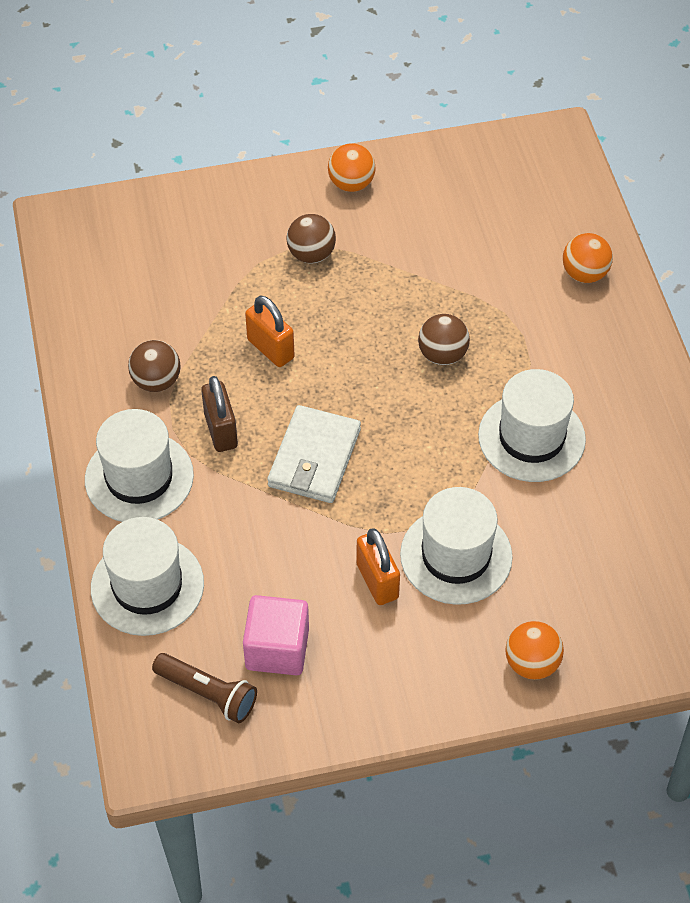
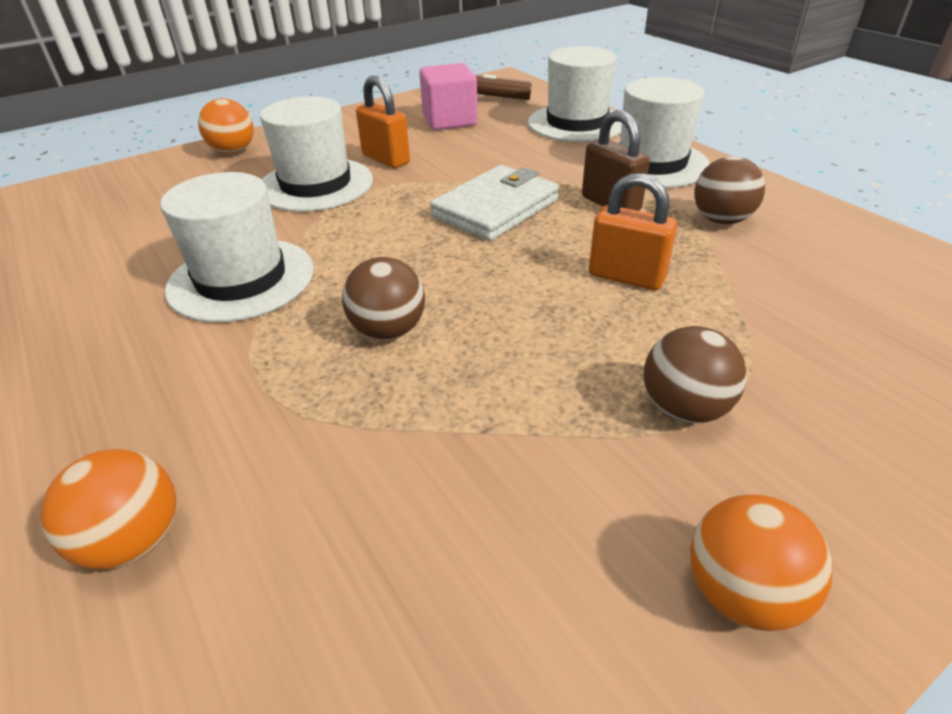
camera: 160 degrees right, 15 degrees down
(314, 458) = (496, 208): white wallet -> white wallet turned 45 degrees clockwise

